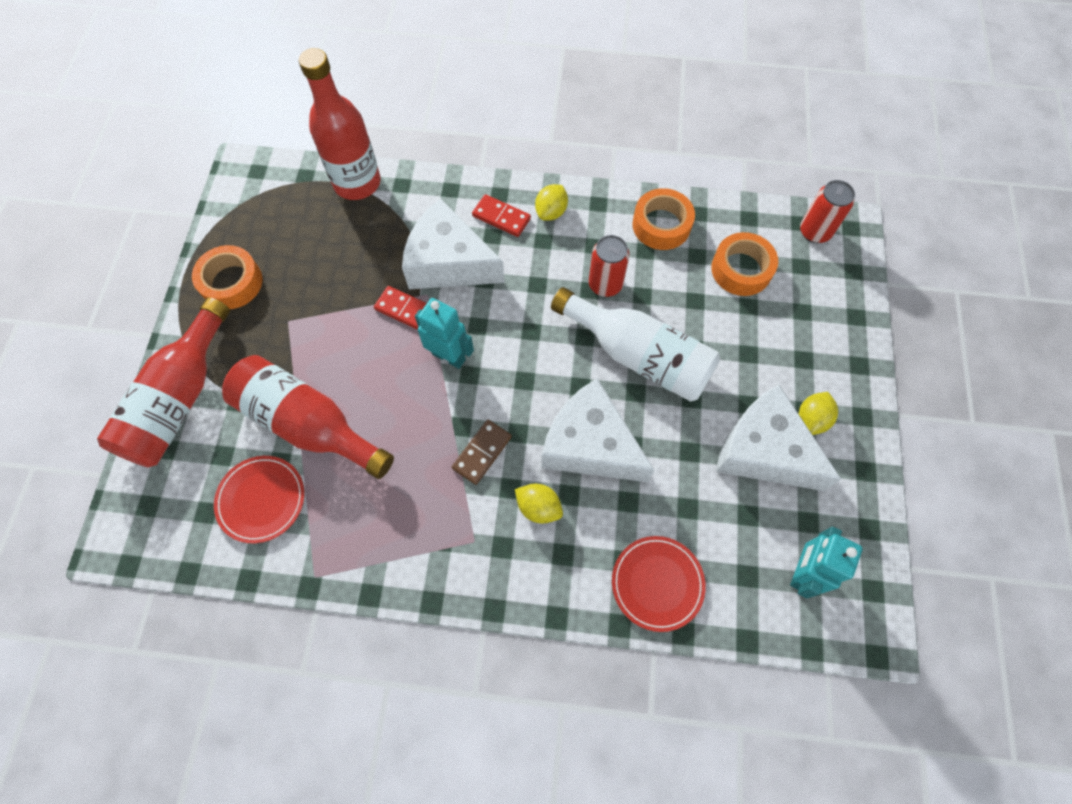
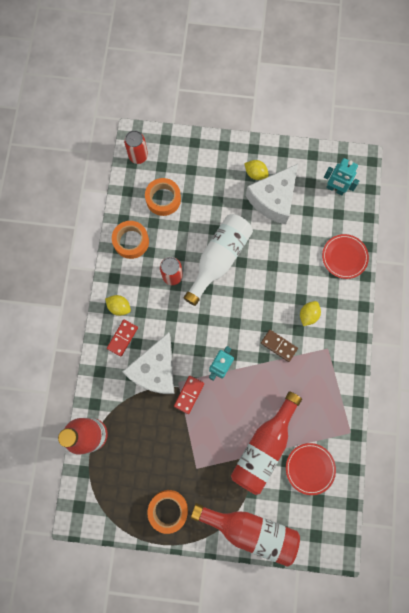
camera: 90 degrees left, 10 degrees up
(590, 445) = (272, 287): white cheese -> none

